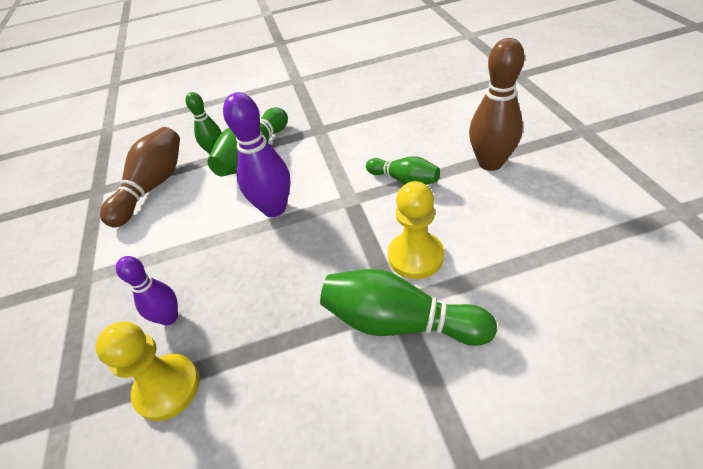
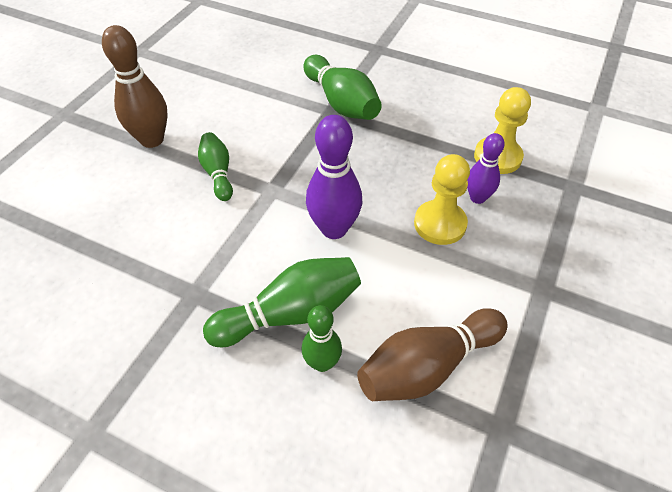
camera: 145 degrees left, 5 degrees up
(415, 256) = (289, 123): yellow pawn -> yellow pawn (440, 224)

